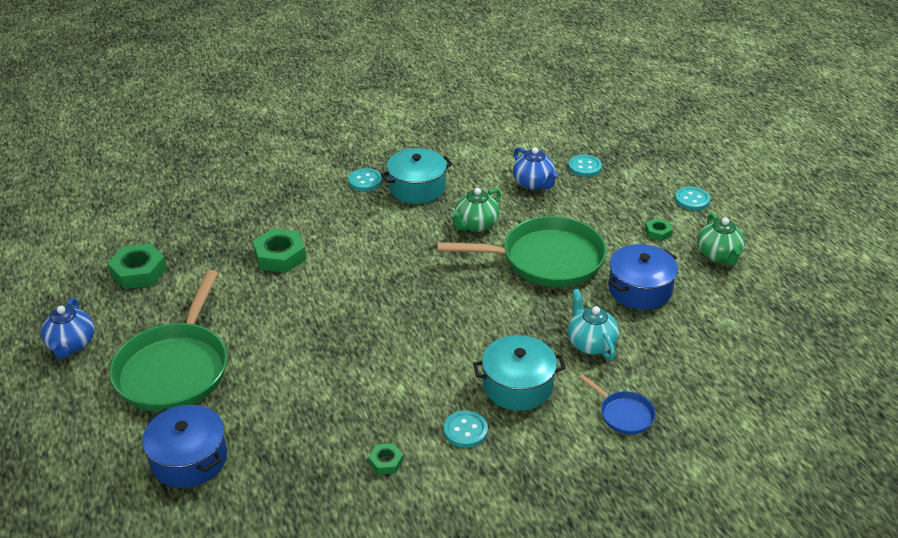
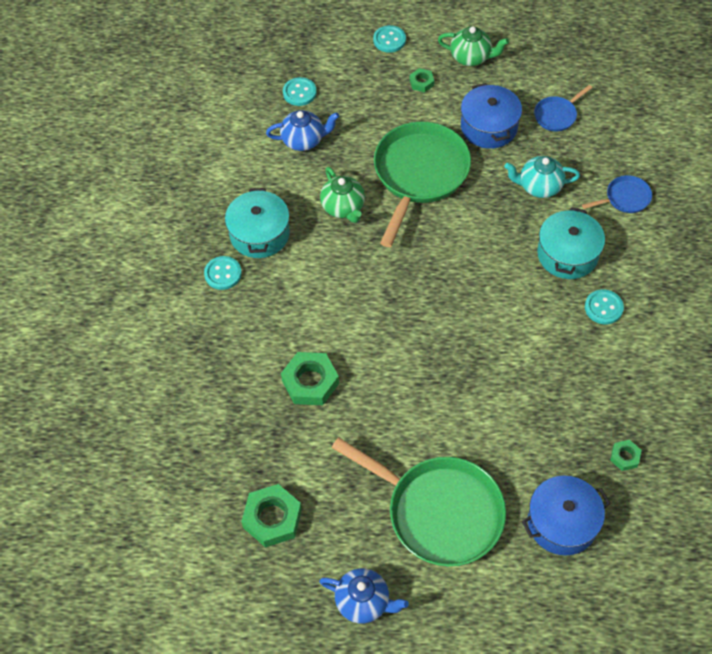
camera: 65 degrees left, 20 degrees up
(386, 462) = (617, 374): green nut -> green nut (624, 457)
(695, 334) = (557, 115): none -> blue pan

